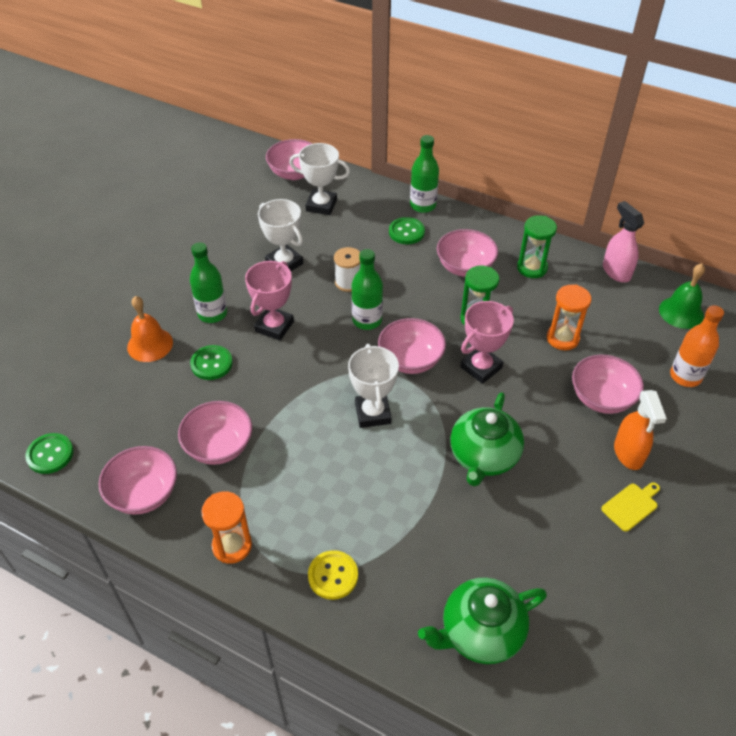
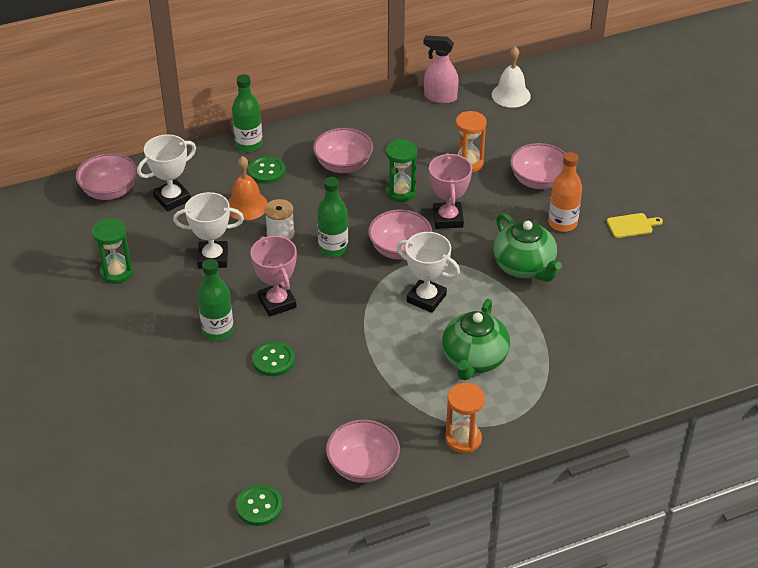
camera: 50 degrees left, 5 degrees down
(150, 344) = (207, 387): orange bell -> orange bell (246, 205)
(219, 446) = (364, 399): pink bowl -> none
(333, 576) = (541, 399): yellow button -> none
(480, 632) = (651, 352): green teapot -> green teapot (474, 359)
(532, 268) = (386, 133): green hourglass -> green hourglass (116, 272)
(628, 453) = (593, 199): orange spray bottle -> none
(631, 505) = (632, 225): yellow cutting board -> yellow cutting board turned 75 degrees clockwise
(681, 312) = (511, 95): green bell -> white bell
(685, 376) = (563, 132): orange bottle -> orange bottle (562, 223)

